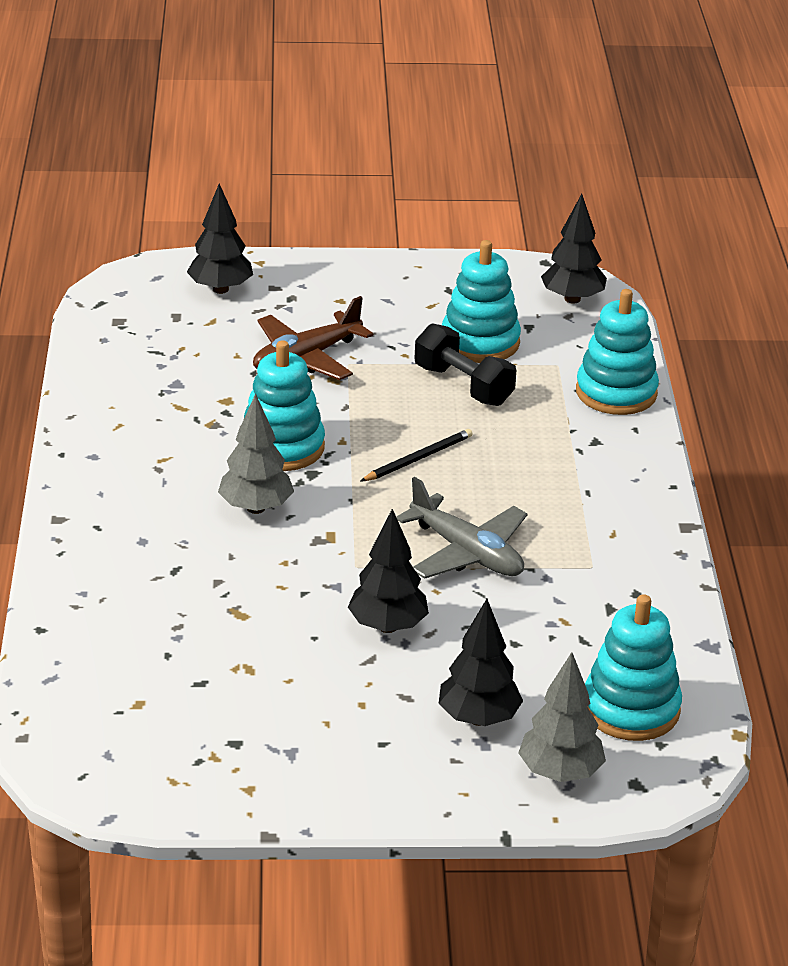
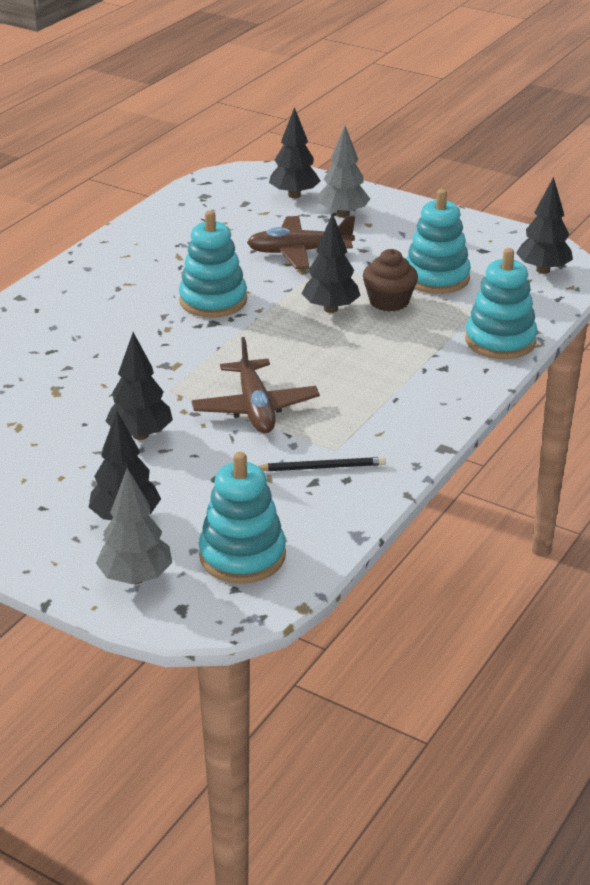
camera: 35 degrees right, 0 degrees up
(256, 508) = (148, 331): grey tree -> grey tree (343, 214)
(415, 414) = (330, 309): none -> black tree
(418, 458) = (297, 337): black pencil -> black pencil (322, 467)
(463, 385) = (389, 301): black dumbbell -> brown cupcake
(467, 553) = (255, 408): grey plane -> brown plane

